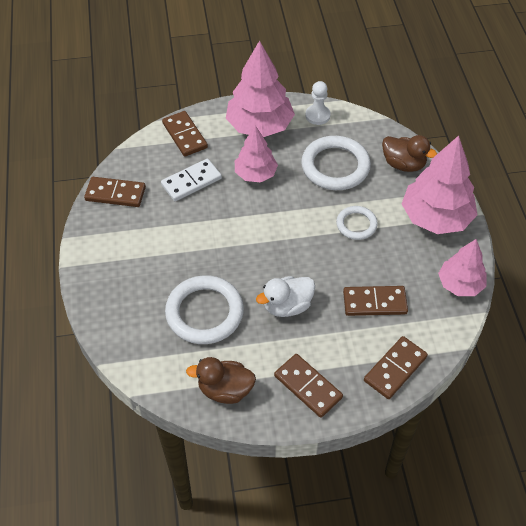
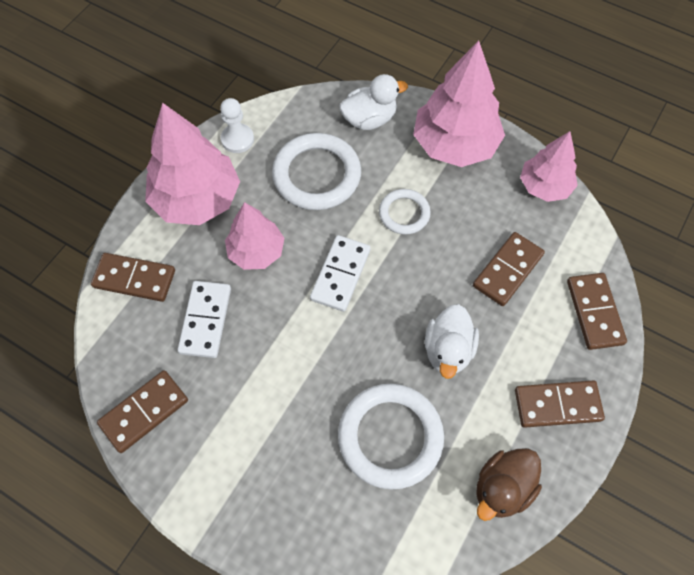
camera: 50 degrees left, 10 degrees up
(282, 221) = (340, 274): none -> white domino
(403, 164) = (369, 119): brown duck -> white duck

